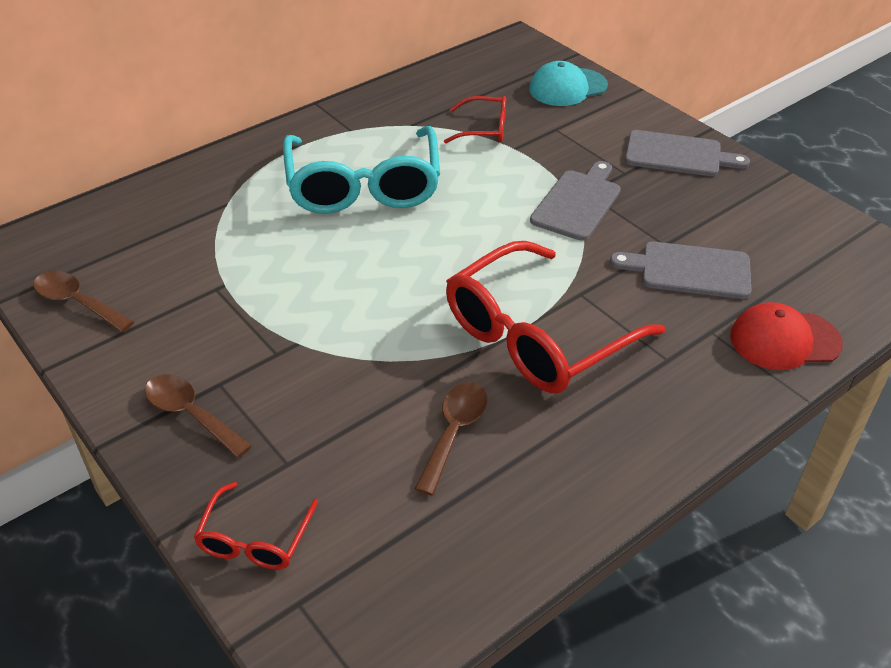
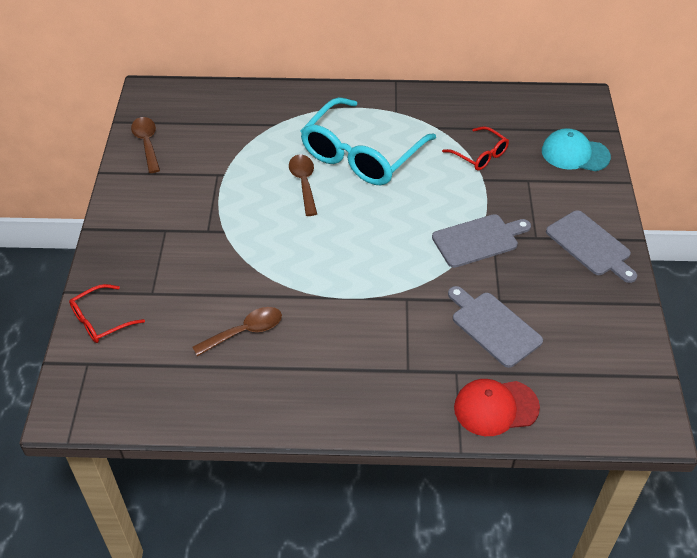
camera: 40 degrees right, 5 degrees up
(191, 414) = (137, 238): brown spoon -> brown spoon (304, 183)
(537, 336) = (350, 308): red glasses -> none
(784, 340) = (495, 407): red cap -> red cap turned 45 degrees counterclockwise

